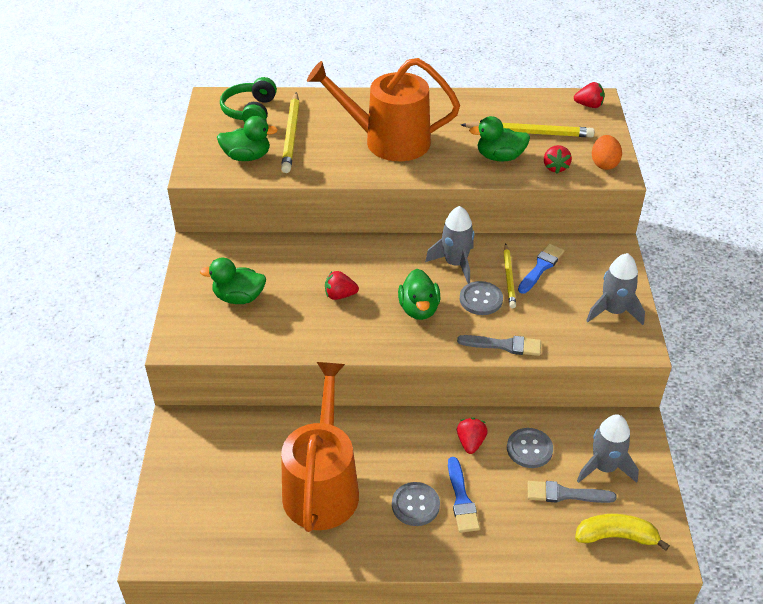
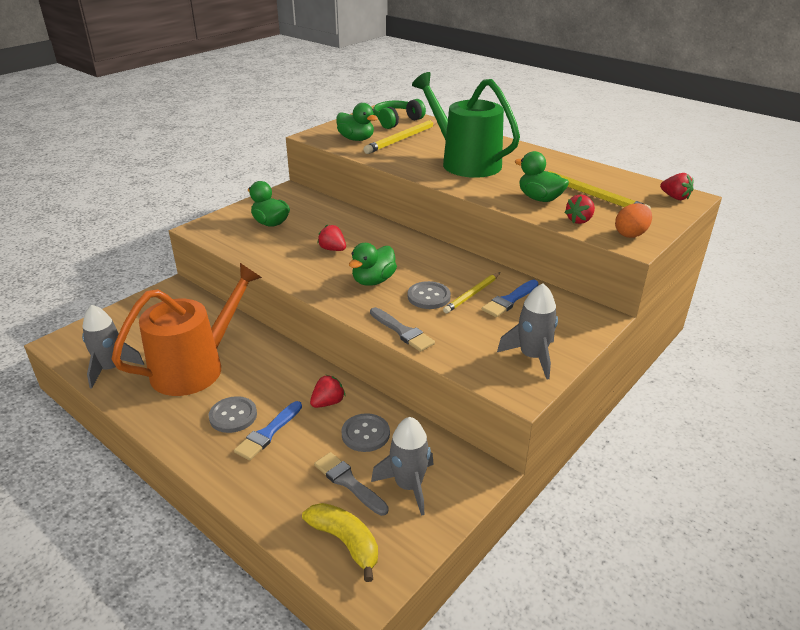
camera: 40 degrees right, 10 degrees down
(389, 141) = (465, 162): orange watering can -> green watering can
(455, 264) = (442, 268): grey rocket -> grey rocket (111, 368)
(541, 267) = (509, 300): blue brush -> blue brush turned 150 degrees clockwise

